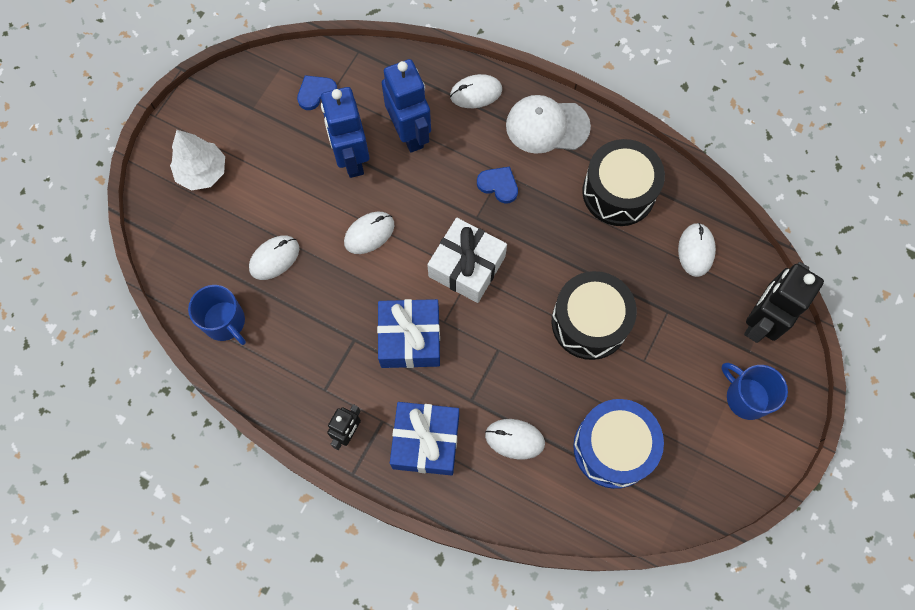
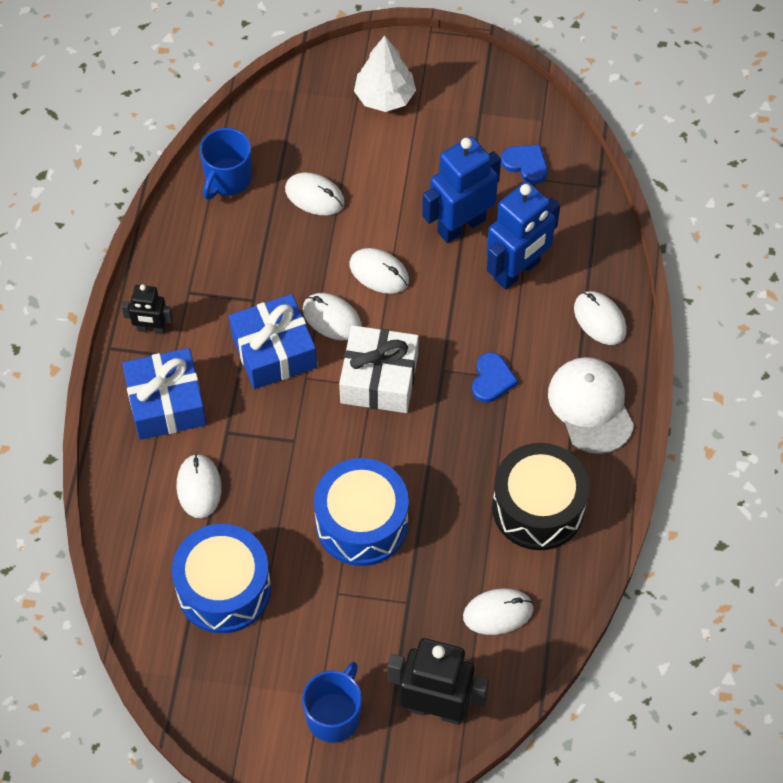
camera: 70 degrees right, 10 degrees down
(397, 283) = (332, 318): none -> white mouse
(589, 322) = (361, 523): black drum -> blue drum

